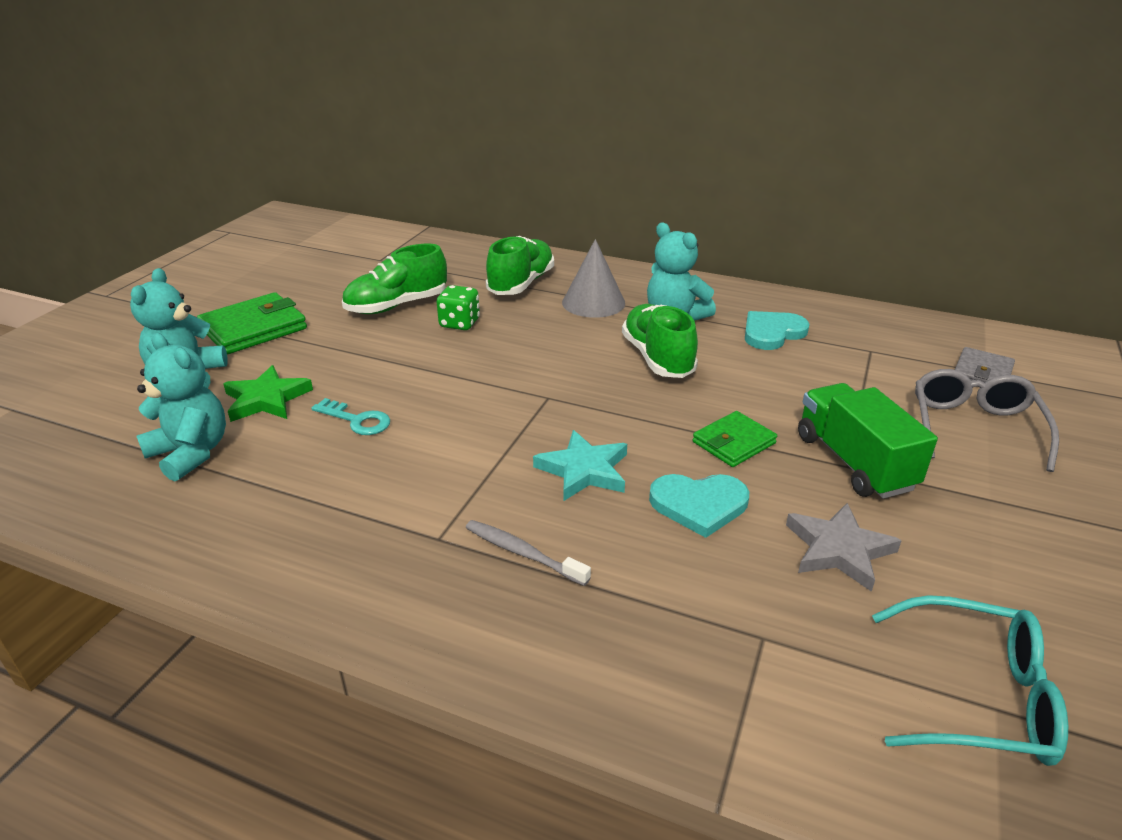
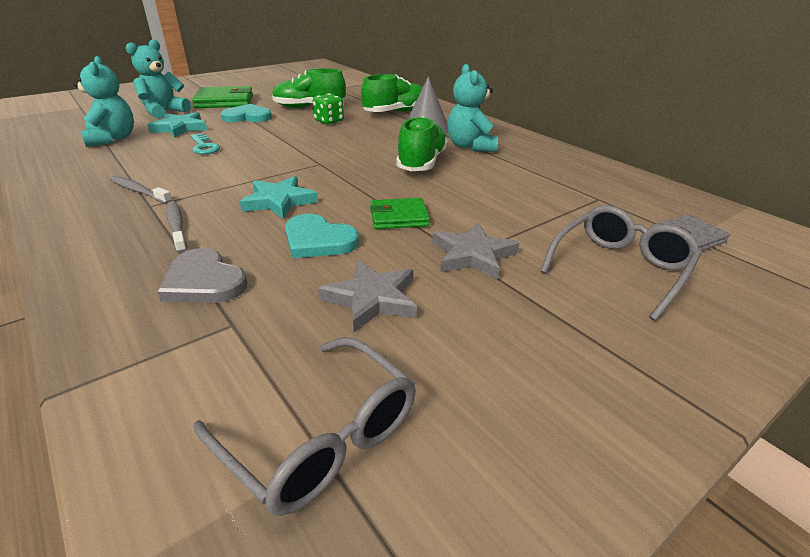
camera: 30 degrees right, 0 degrees up
(267, 399) = (180, 128): green star -> turquoise star
(388, 523) = (139, 191): none -> grey toothbrush
(664, 606) = (204, 281): none -> grey heart
(772, 333) = (529, 170): turquoise heart -> turquoise heart (247, 117)
(854, 462) = (472, 255): green truck -> grey star
(975, 696) = (320, 436): turquoise glasses -> grey glasses

